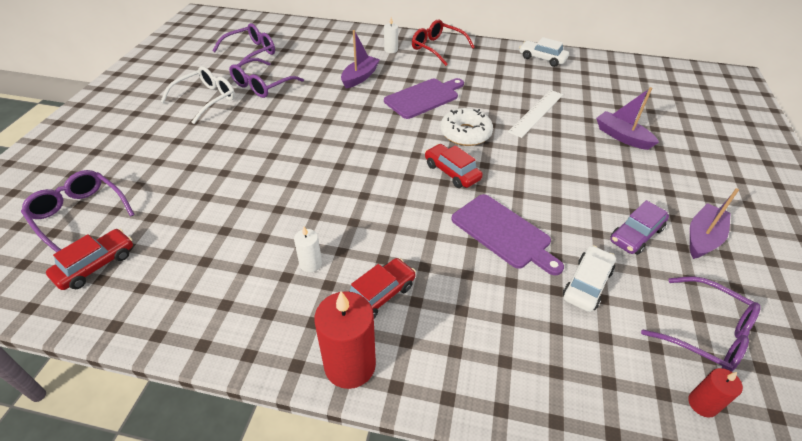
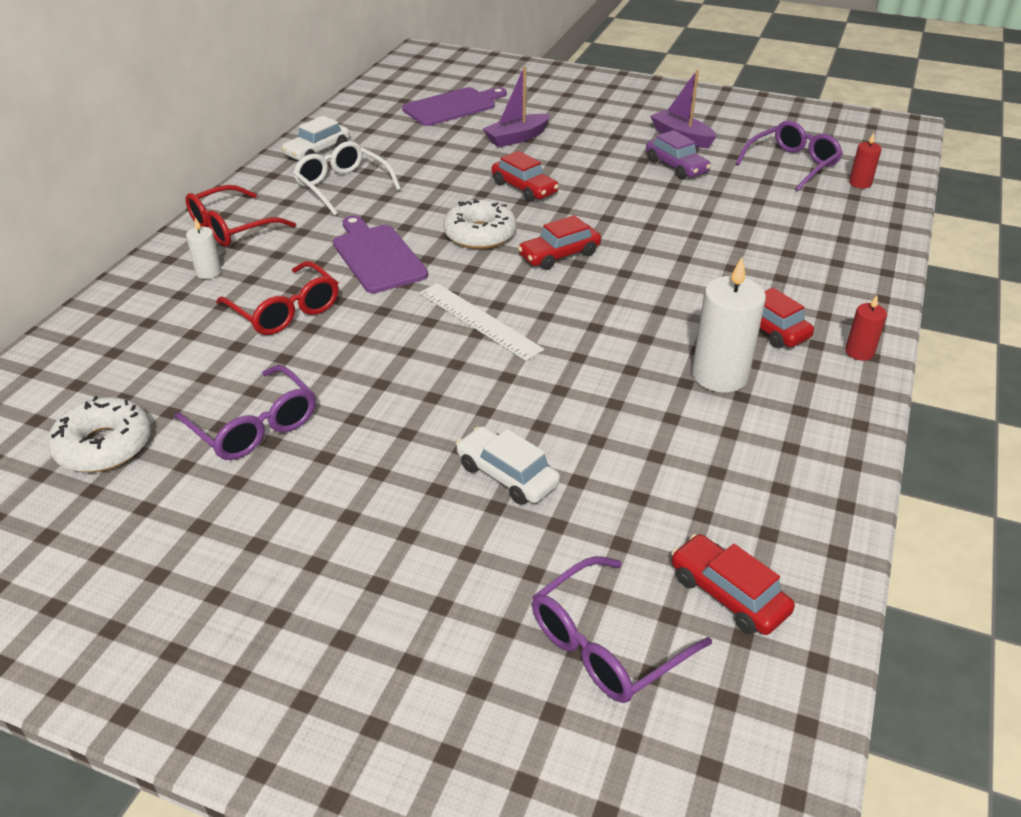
camera: 80 degrees left, 5 degrees down
(206, 99) = (273, 503): white glasses -> white glasses (342, 186)
(251, 52) = (104, 446): purple glasses -> white donut
(310, 263) = (719, 375): white candle -> white candle, size x1.93
(350, 365) = (859, 352): red candle -> red candle, size x0.52
(360, 77) = (285, 311): purple boat -> red glasses
(504, 233) = (671, 236): purple cutting board -> purple cutting board (452, 106)
(536, 113) = (450, 178): white ruler -> white ruler (479, 320)
(542, 147) = (524, 188): none -> red car
(587, 284) = (742, 204): white car -> white car (507, 475)

